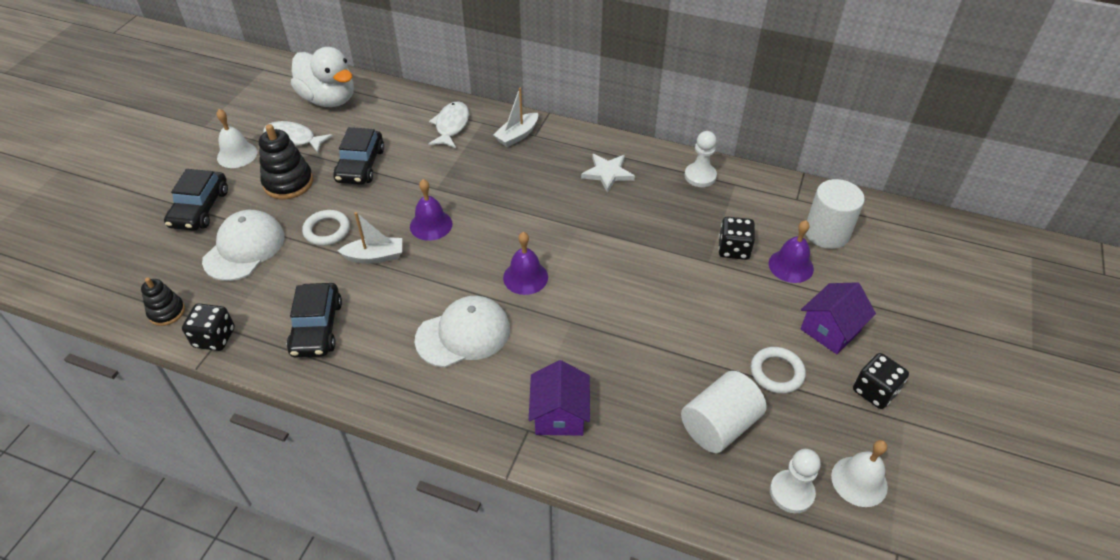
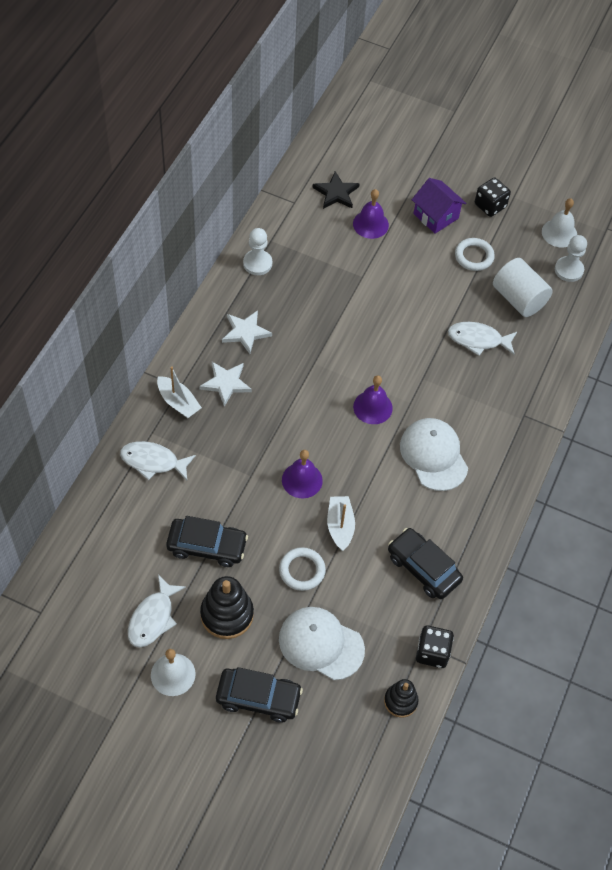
camera: 90 degrees left, 10 degrees up
(317, 327) = (423, 568): black car -> black car turned 135 degrees counterclockwise
(329, 99) = (83, 587): white duck -> none
(543, 164) = (226, 383): none -> white star
(559, 415) = (511, 394): purple house -> none
(639, 378) = (478, 340): none -> white fish
(733, 249) = (350, 257): black dice -> none
(826, 233) = (336, 193): white cylinder -> black star

